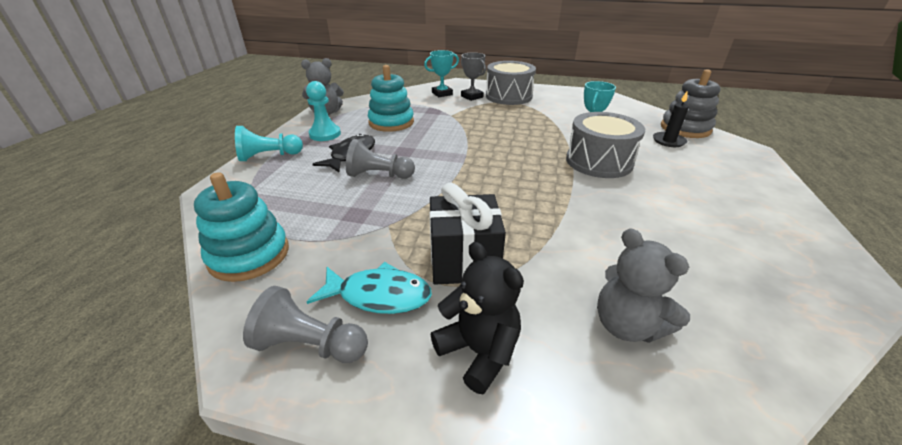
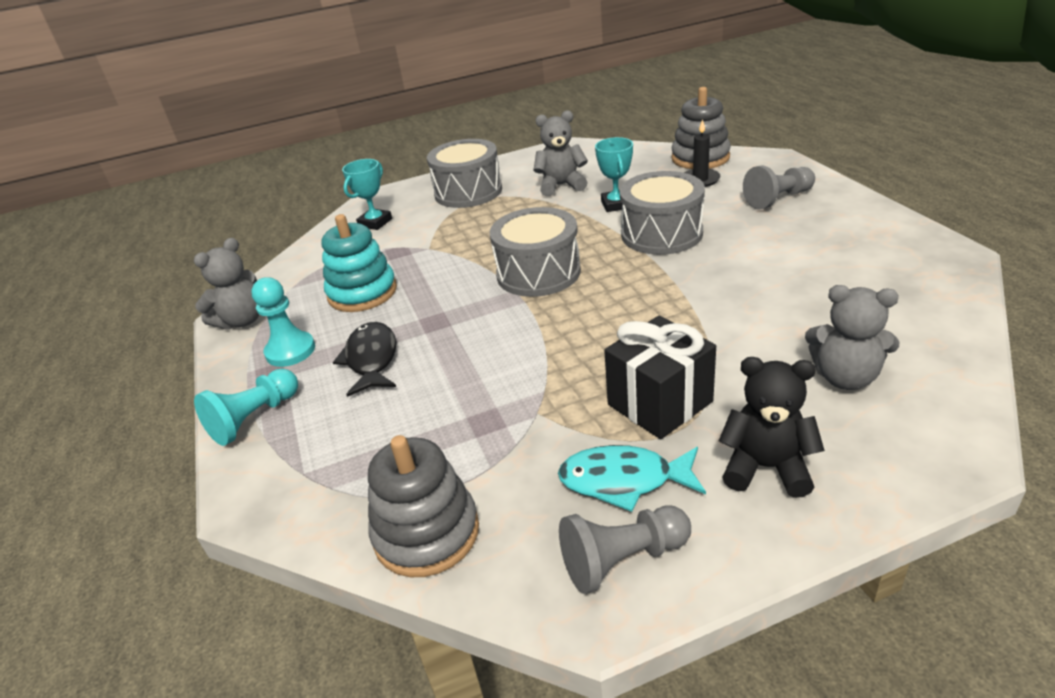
camera: 30 degrees left, 0 degrees up
(249, 255) = (426, 533): turquoise stacking toy -> grey stacking toy
(379, 175) = (446, 366): grey pawn -> grey pawn (778, 199)
(379, 295) = (624, 480): turquoise fish -> turquoise fish turned 150 degrees counterclockwise
(472, 97) = (422, 211): grey trophy -> none
(491, 151) = (538, 273): none -> grey drum
(567, 111) = (561, 185): none -> grey teddy bear

